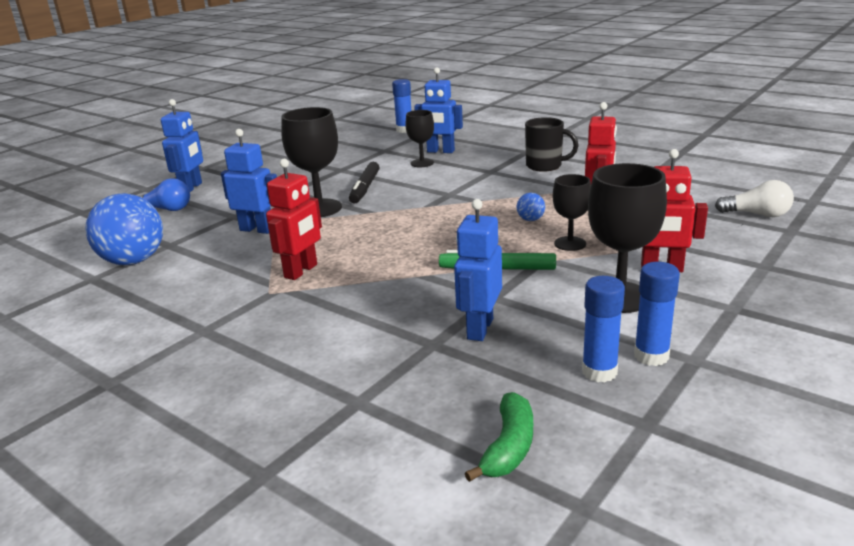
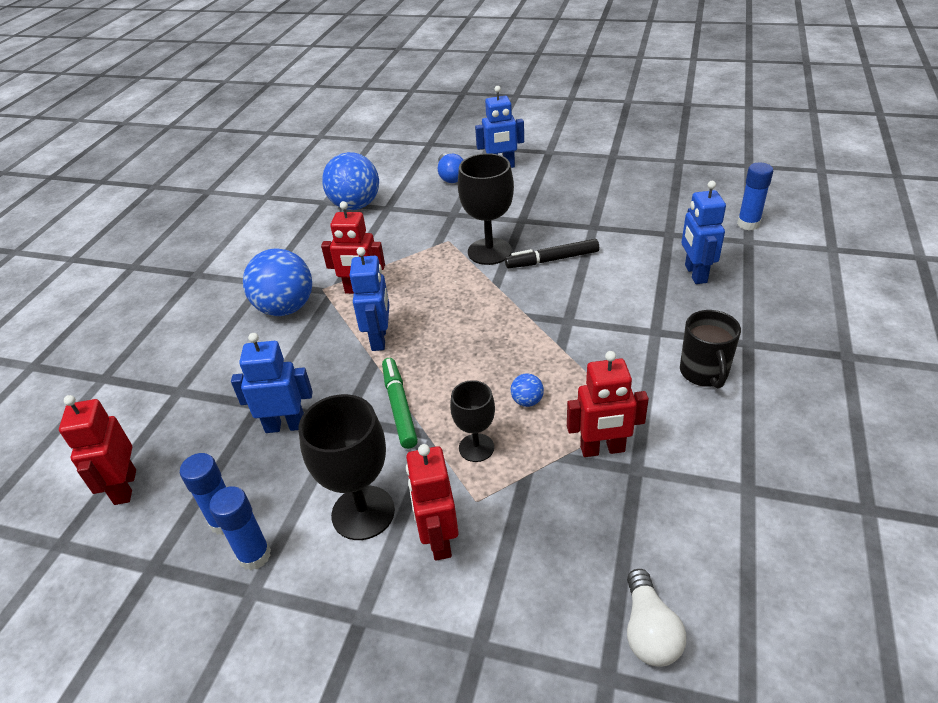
camera: 70 degrees right, 15 degrees up
(257, 229) = (430, 236): blue robot -> blue robot (379, 339)
(277, 317) = (286, 308): none -> blue ball
(422, 163) = (647, 273): black goblet -> none
(509, 447) = (125, 487): green banana -> red robot

